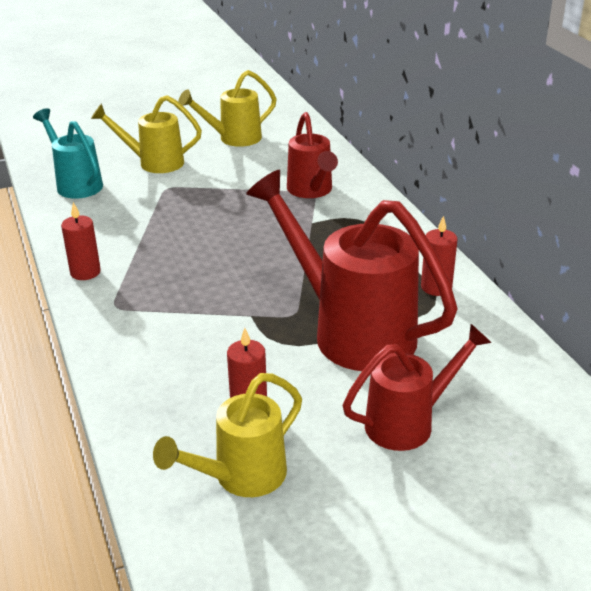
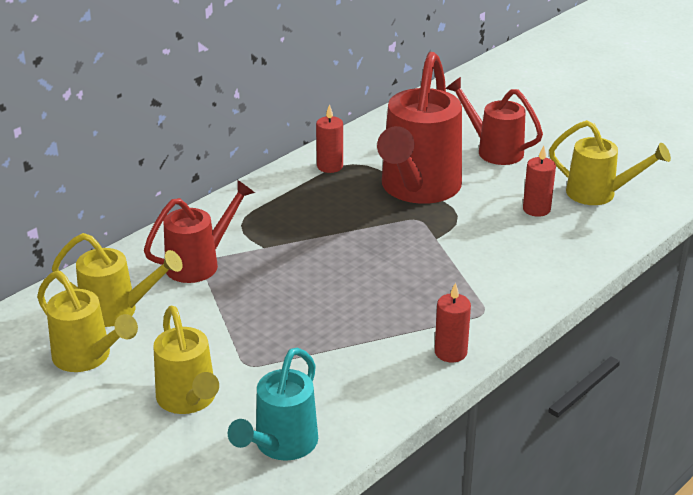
camera: 115 degrees left, 0 degrees up
(277, 153) = (117, 311): none -> yellow watering can

